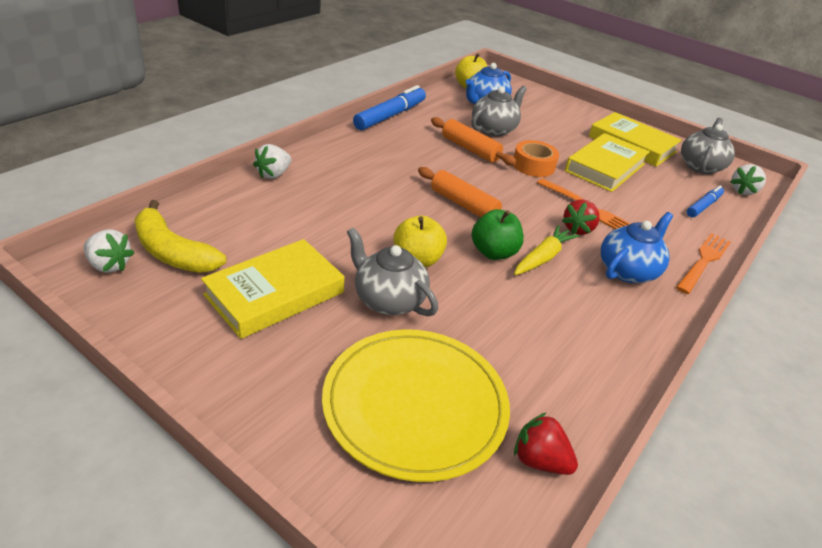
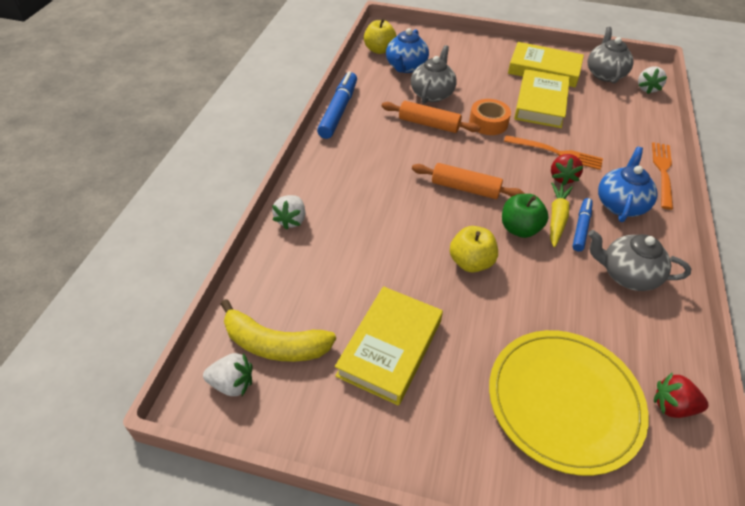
camera: 20 degrees left, 10 degrees up
(388, 300) = (478, 312): grey teapot -> grey teapot (627, 275)
(703, 206) = (631, 116): blue marker -> blue marker (581, 228)

